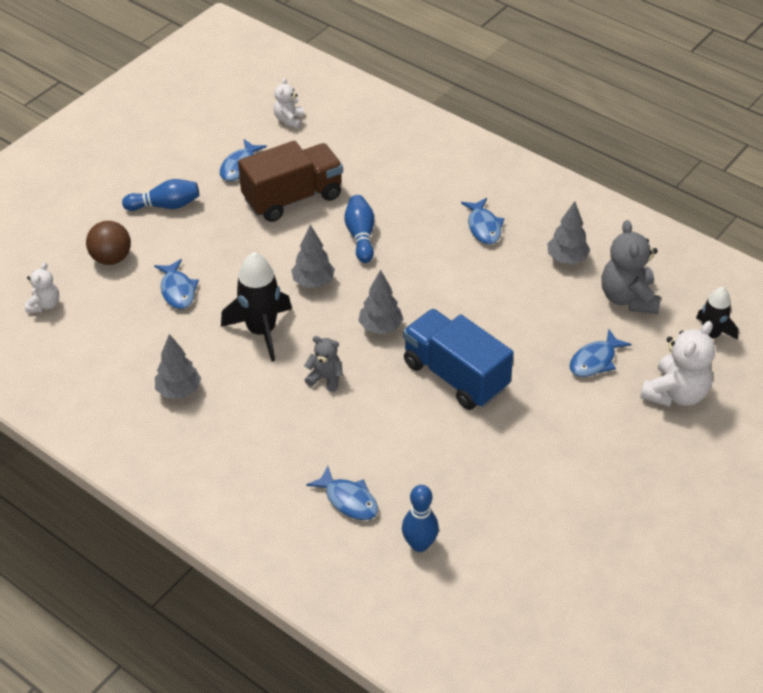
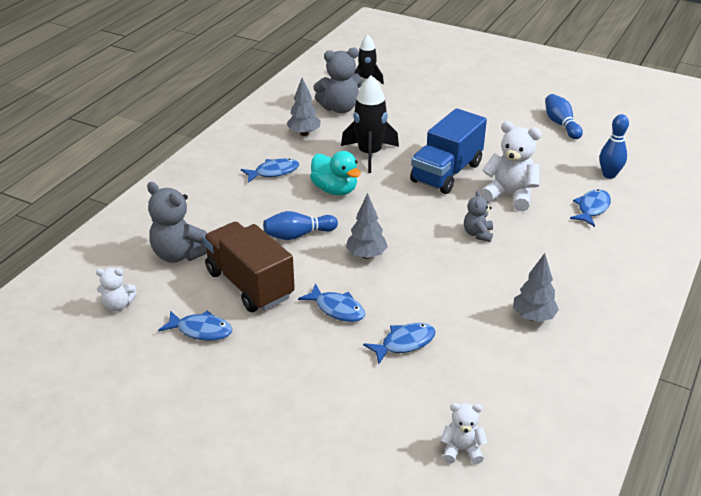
camera: 100 degrees left, 10 degrees down
(111, 258) = (371, 407): brown ball -> none
(165, 205) = (274, 379): blue bowling pin -> blue bowling pin (561, 124)
(261, 331) = (438, 277): black rocket -> black rocket (369, 154)
(351, 155) = (180, 254): none -> grey teddy bear
(380, 327) = (409, 212): grey tree -> none
(438, 272) = (335, 190): none -> turquoise duck
(595, 360) = (406, 118): blue fish -> blue fish (337, 309)
(675, 393) = (424, 90): white teddy bear -> white teddy bear (510, 196)

